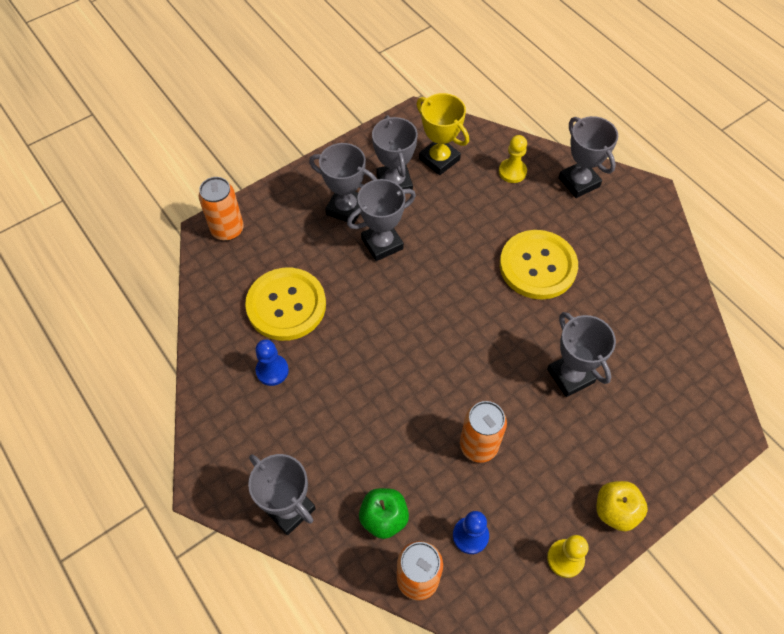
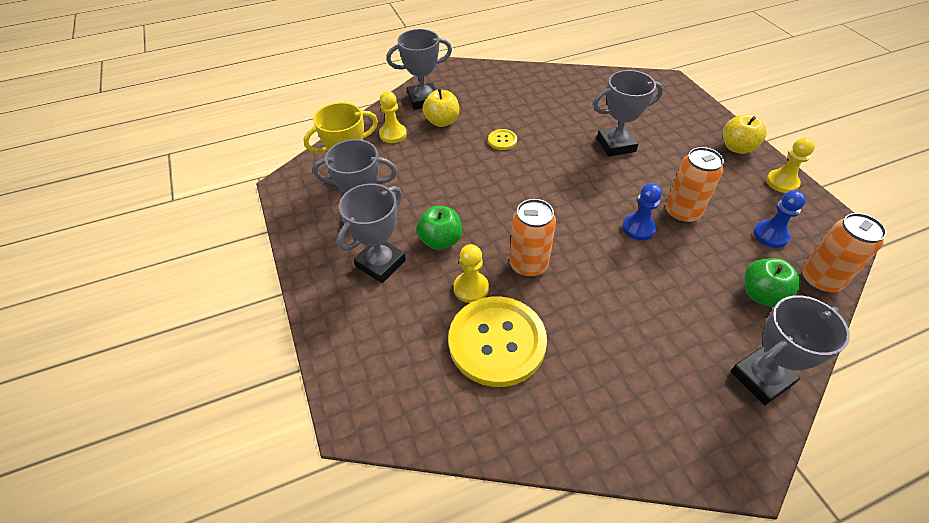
camera: 75 degrees left, 10 degrees down
(227, 230) = (361, 393): orange can -> orange can (528, 265)
(272, 370) = (585, 370): blue pawn -> blue pawn (638, 228)
(335, 277) = (471, 288): none -> yellow pawn
(382, 244) = (440, 241): grey trophy -> green apple
(537, 266) = (502, 140): yellow button -> yellow button, size x0.41
(548, 207) = (442, 121): none -> yellow apple

